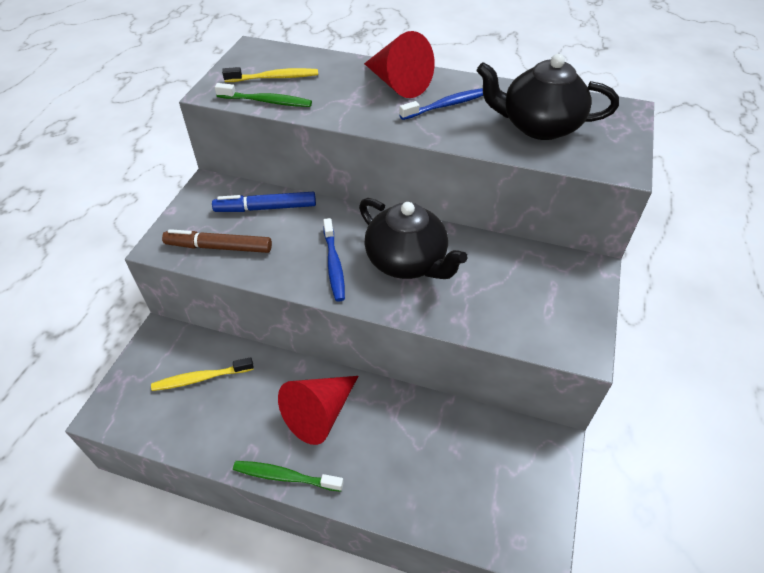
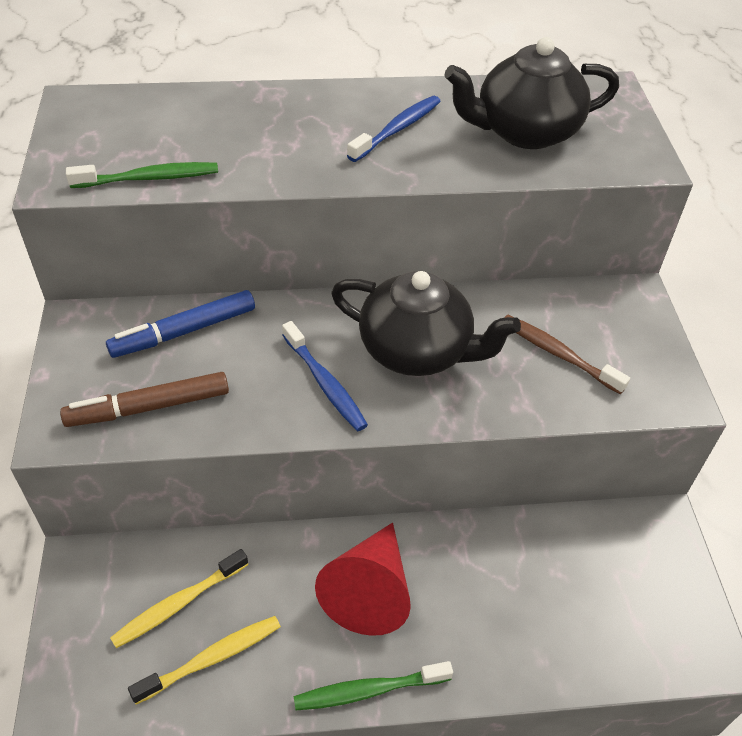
camera: 25 degrees left, 0 degrees up
(274, 78) = (137, 140): yellow toothbrush -> yellow toothbrush (212, 658)
(397, 84) = (315, 113): red cone -> none
(507, 293) = (558, 354): none -> brown toothbrush

